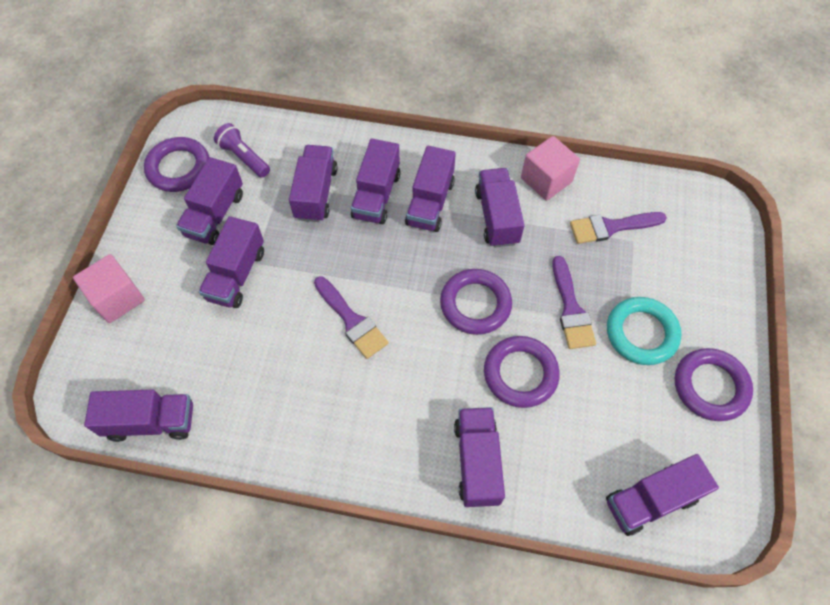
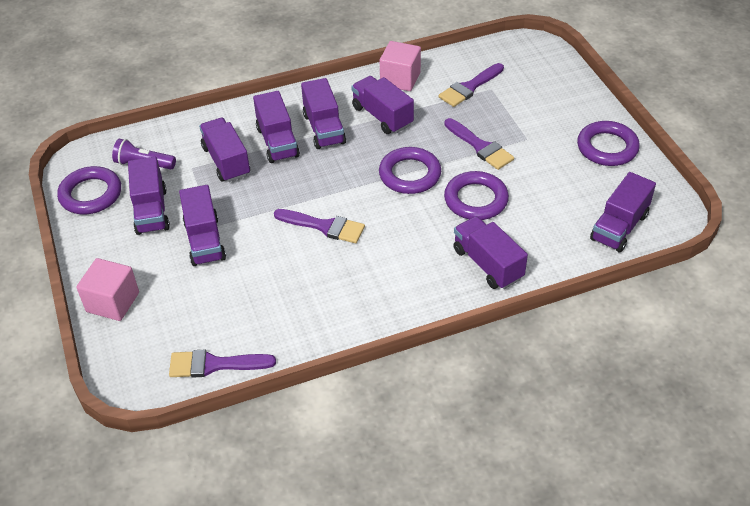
camera: 30 degrees left, 15 degrees down
(151, 421) = (214, 365): purple truck -> purple brush
(641, 333) = (539, 139): turquoise ring -> none

